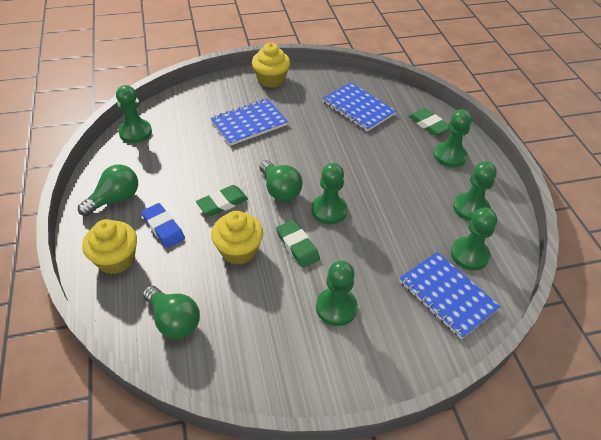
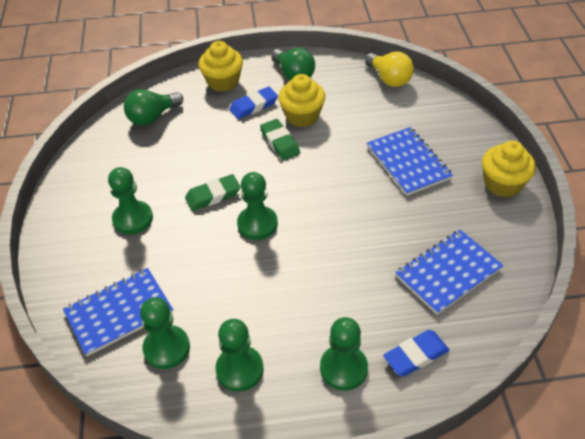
camera: 100 degrees right, 0 degrees up
(135, 132) = (389, 79): green pawn -> yellow light bulb
(238, 250) = (216, 154): yellow cupcake -> yellow cupcake (302, 116)
(280, 190) = (293, 185): green light bulb -> none
(428, 124) = (416, 355): green eraser -> blue eraser

